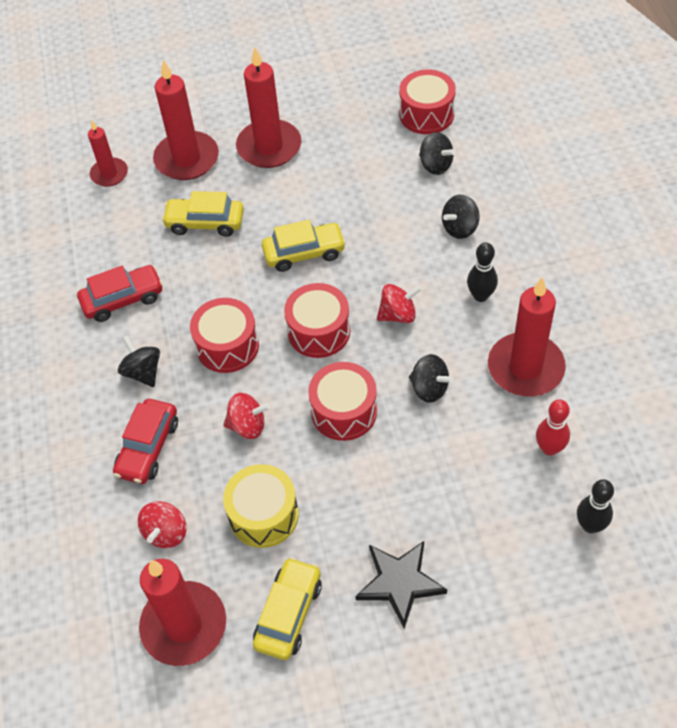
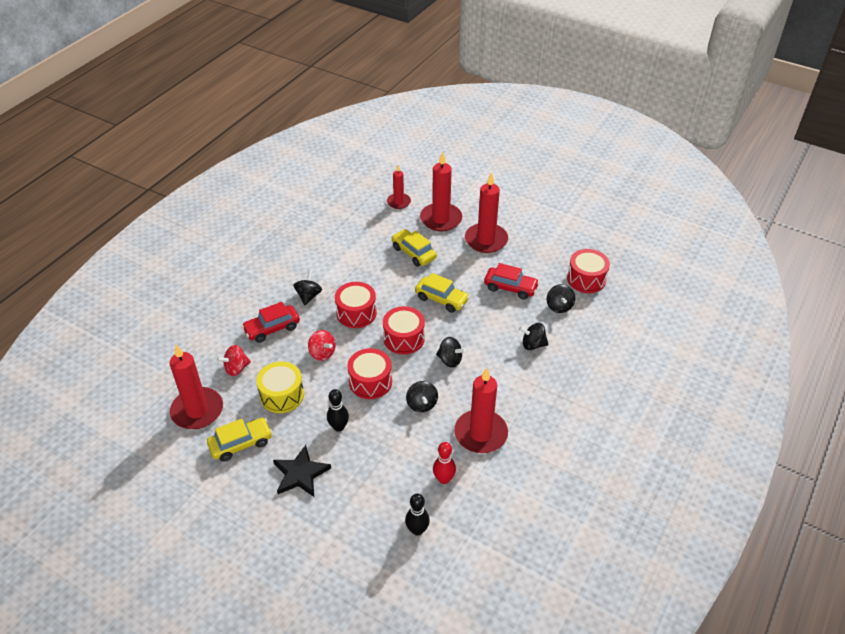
camera: 40 degrees right, 10 degrees down
(123, 299) = (338, 259): red car -> red car (510, 288)
(398, 314) = (450, 360): red spinning top -> black spinning top
(480, 296) = (502, 383): black bowling pin -> black bowling pin (339, 427)

